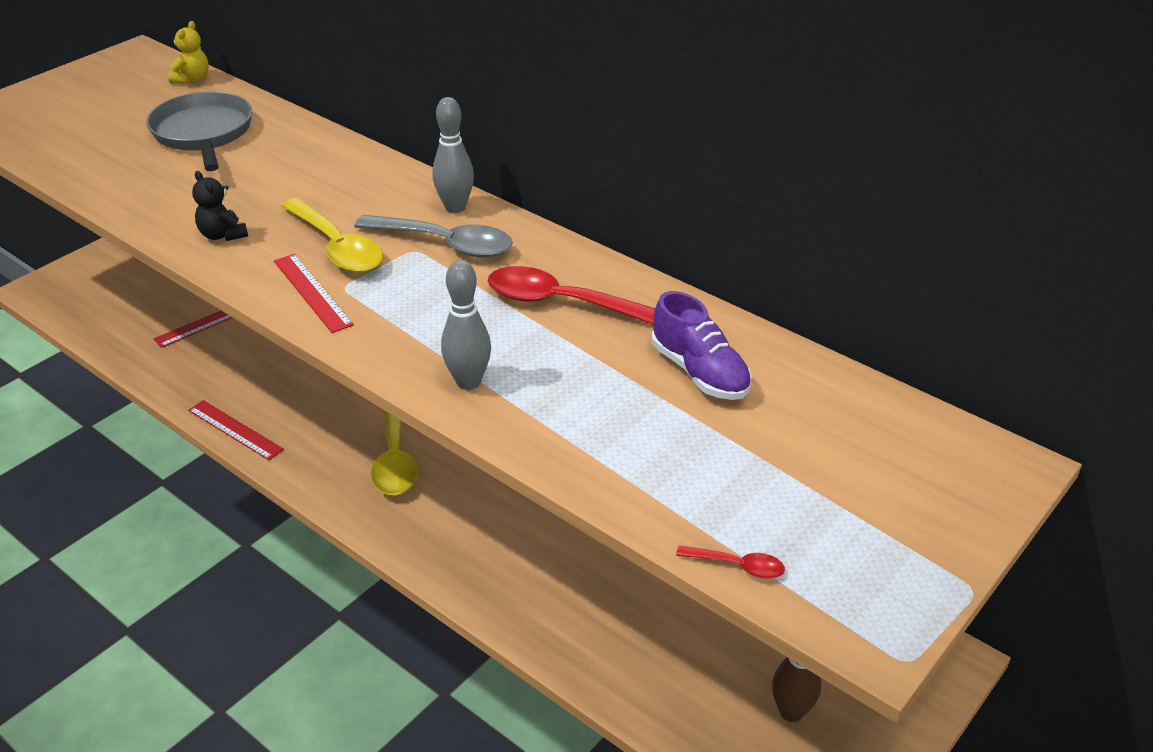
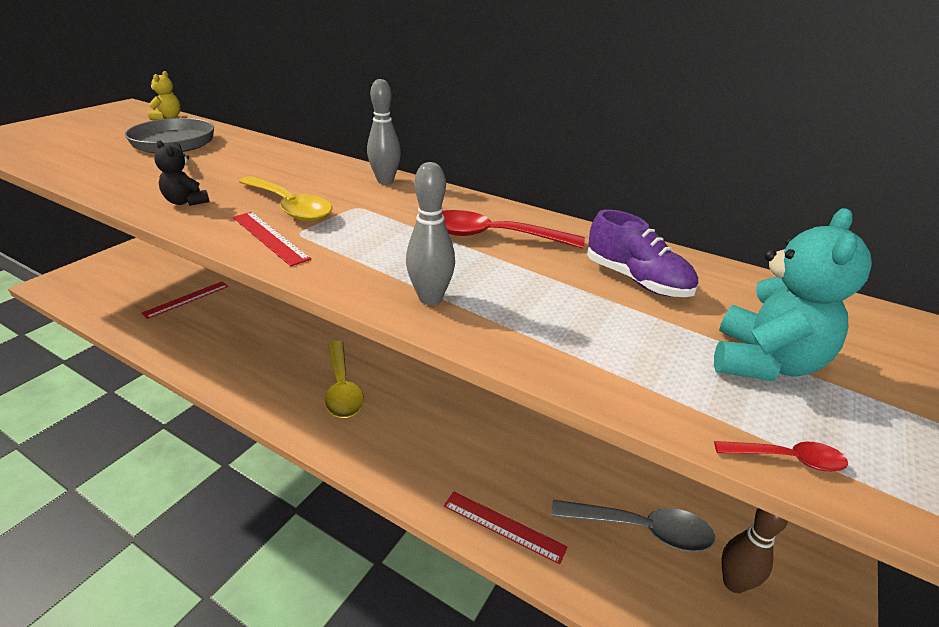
camera: 10 degrees left, 5 degrees down
(235, 429) = (207, 375): red ruler -> red ruler (503, 526)
(445, 244) = (382, 202): grey spoon -> grey spoon (641, 529)
(779, 477) = (764, 362): none -> turquoise teddy bear

